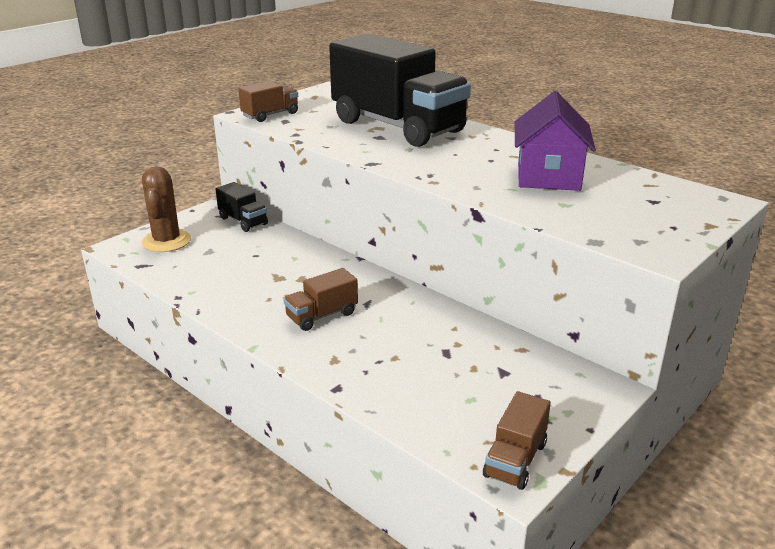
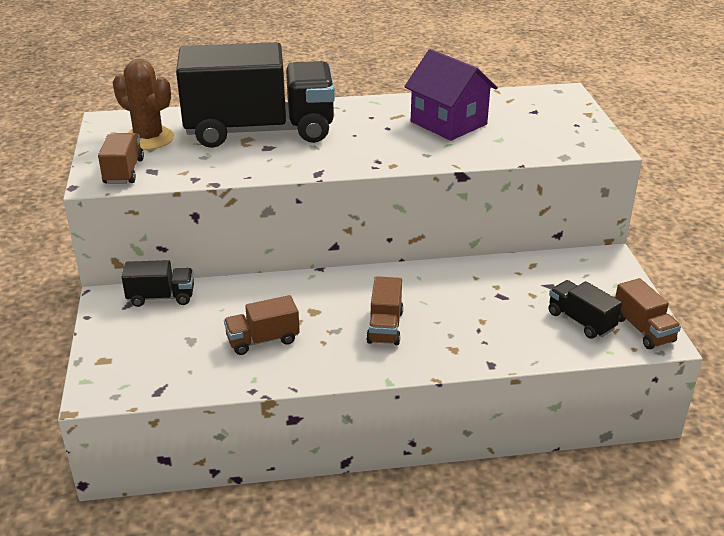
camera: 50 degrees left, 5 degrees up
(166, 241) = (132, 357): brown cactus -> brown cactus (149, 138)
(241, 275) = (263, 340): none -> brown truck
(472, 413) = (581, 321): none -> black truck

